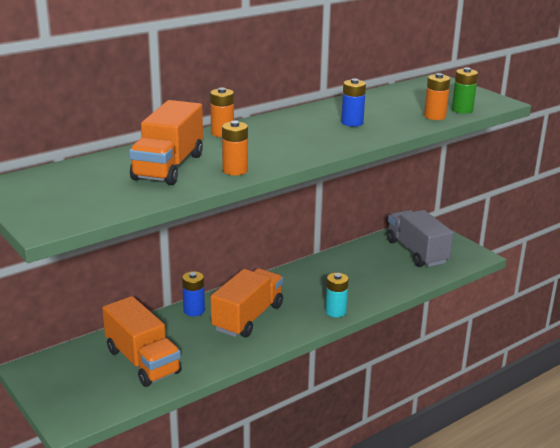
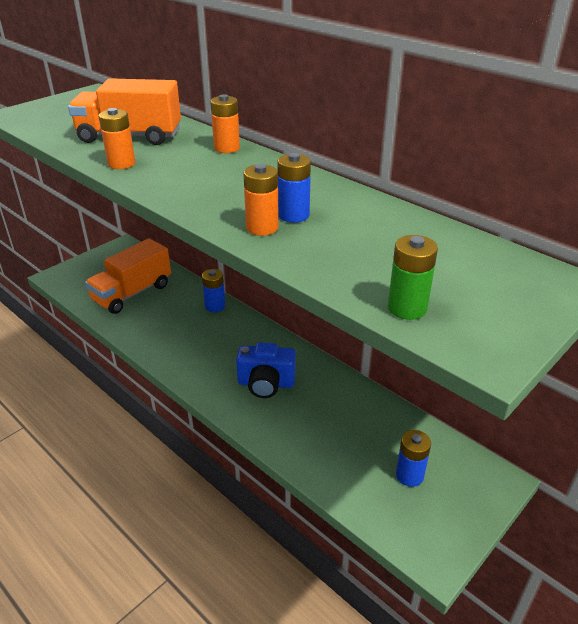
camera: 80 degrees right, 10 degrees up
(248, 317) = (208, 340): orange truck -> none
(315, 294) = (266, 384): none -> blue camera
(335, 311) = (231, 403): turquoise battery -> none
(416, 252) = (409, 475): grey truck -> blue battery
(434, 116) = (356, 280): orange battery -> orange battery (262, 228)

